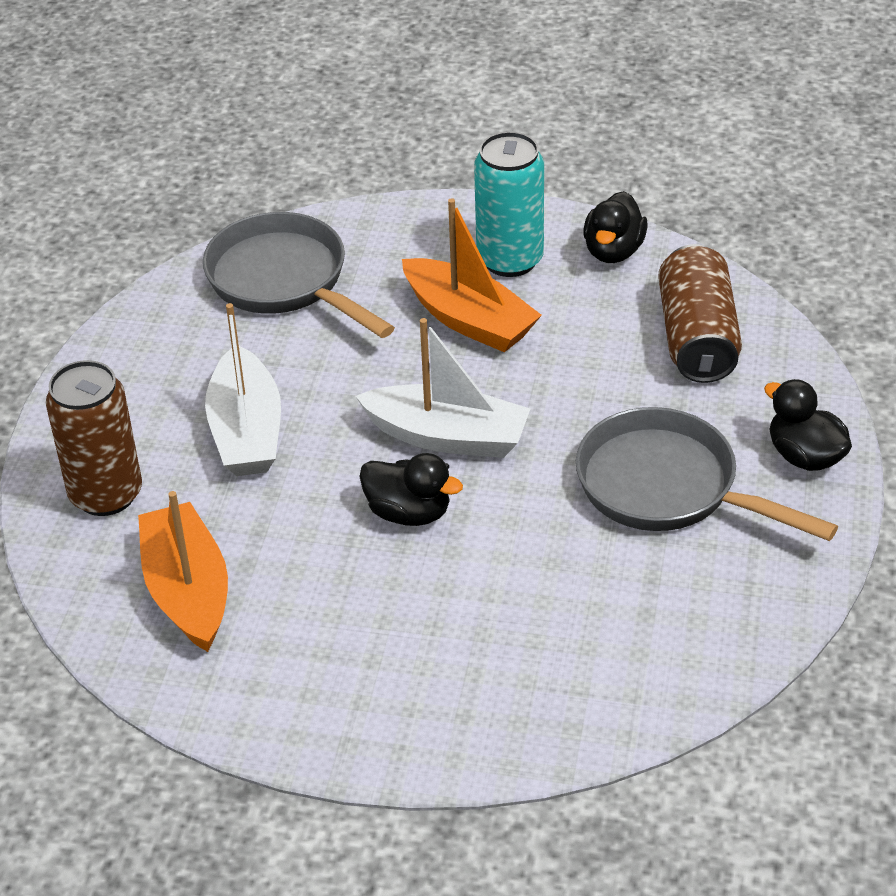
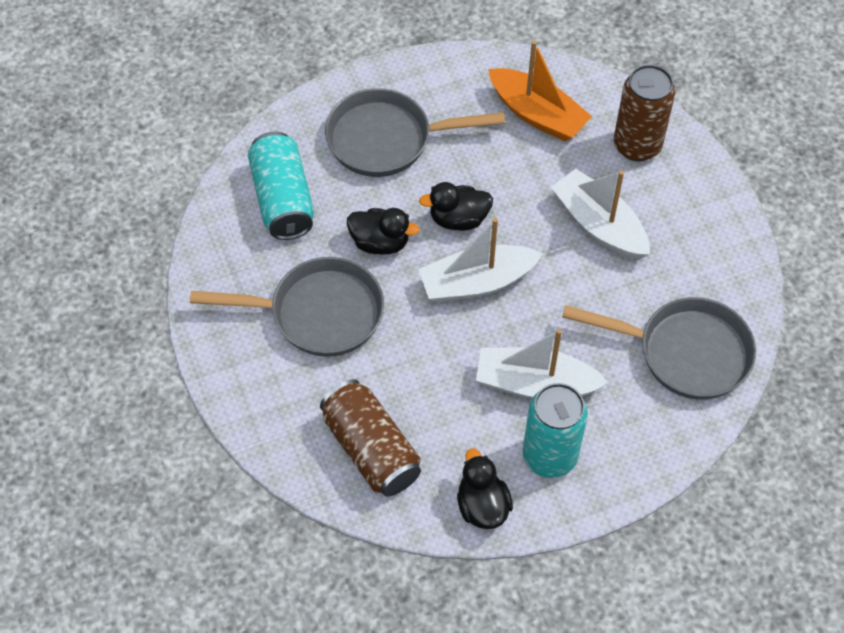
camera: 145 degrees right, 15 degrees up
(417, 654) = (387, 139): none -> grey pan
(469, 320) = (535, 384): orange boat -> white boat
(623, 642) = (283, 199): none -> turquoise can
(805, 456) = (245, 381): black duck -> black duck (380, 242)

